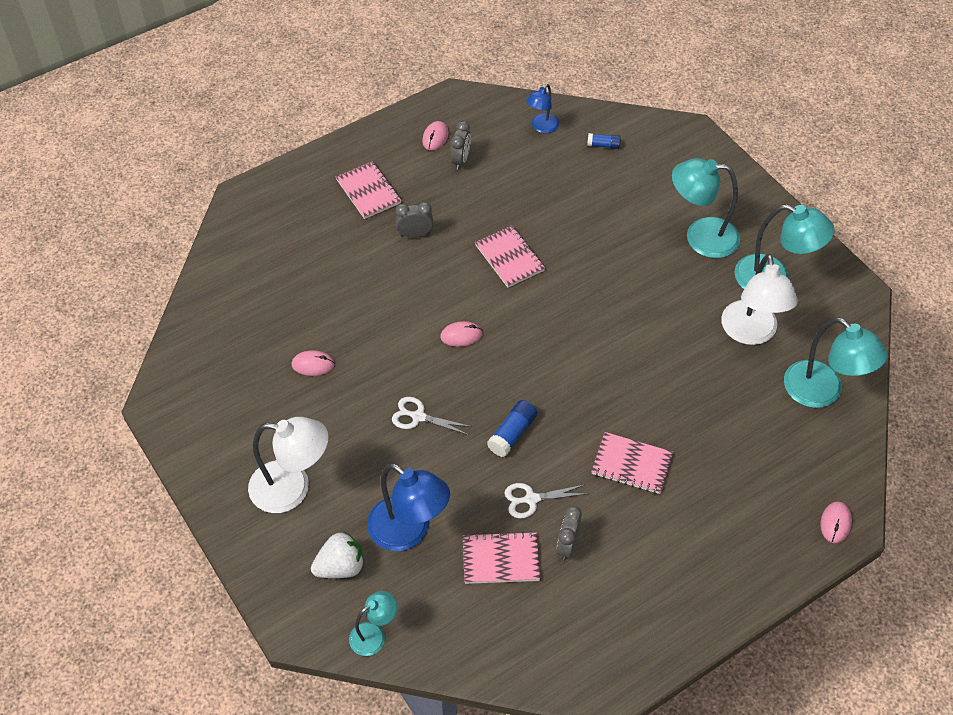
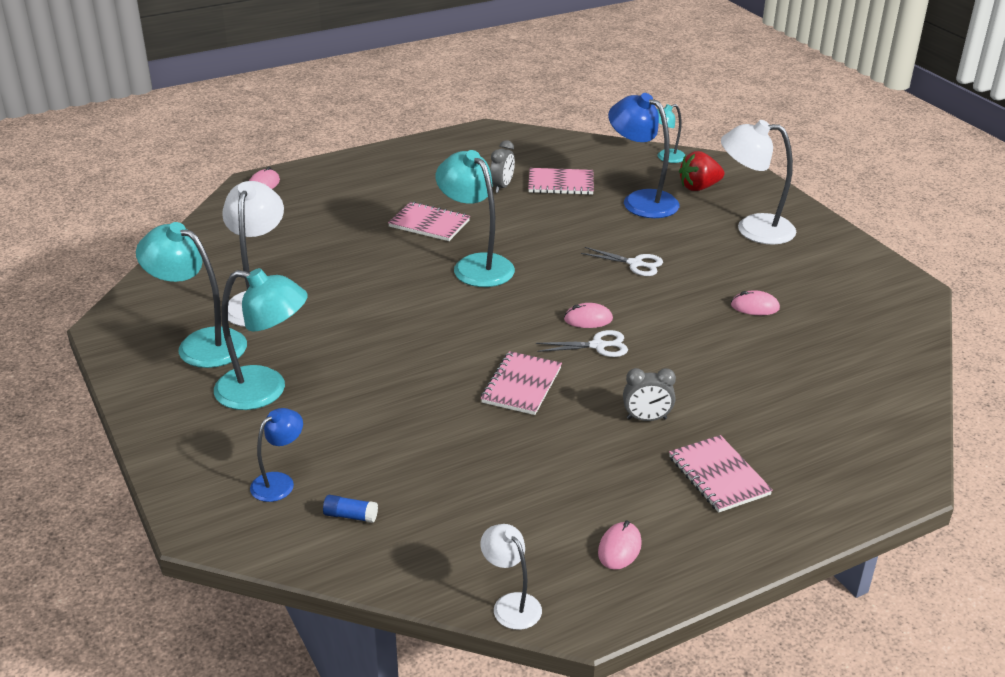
camera: 175 degrees left, 20 degrees down
(340, 567) = (699, 187): white strawberry -> red strawberry
(460, 160) = (579, 510): grey clock -> none
(496, 101) = (511, 604): none -> white lamp
(509, 258) = (521, 385): pink notebook -> pink notebook turned 45 degrees clockwise
(512, 433) = (540, 248): blue glue stick -> none
(531, 499) = (528, 211): white scissors -> white scissors (598, 346)
(542, 127) = (441, 552): blue lamp -> blue lamp (279, 482)
(822, 392) = (214, 255): turquoise lamp -> turquoise lamp (476, 265)

